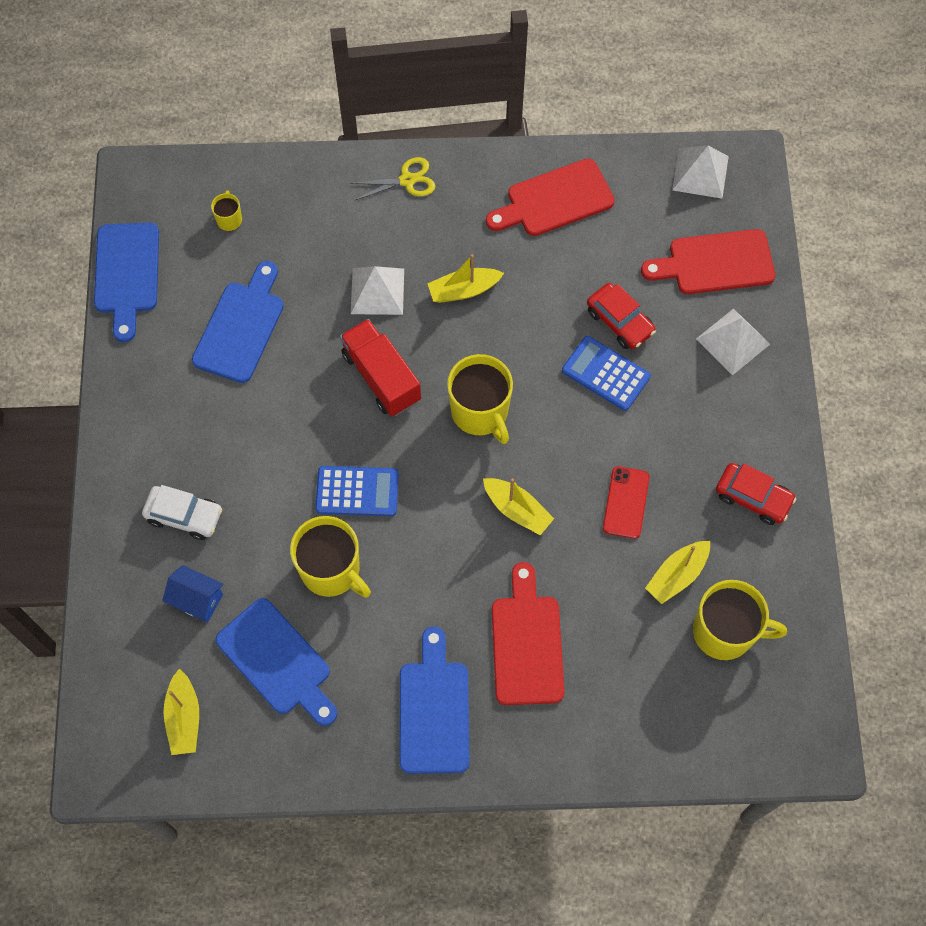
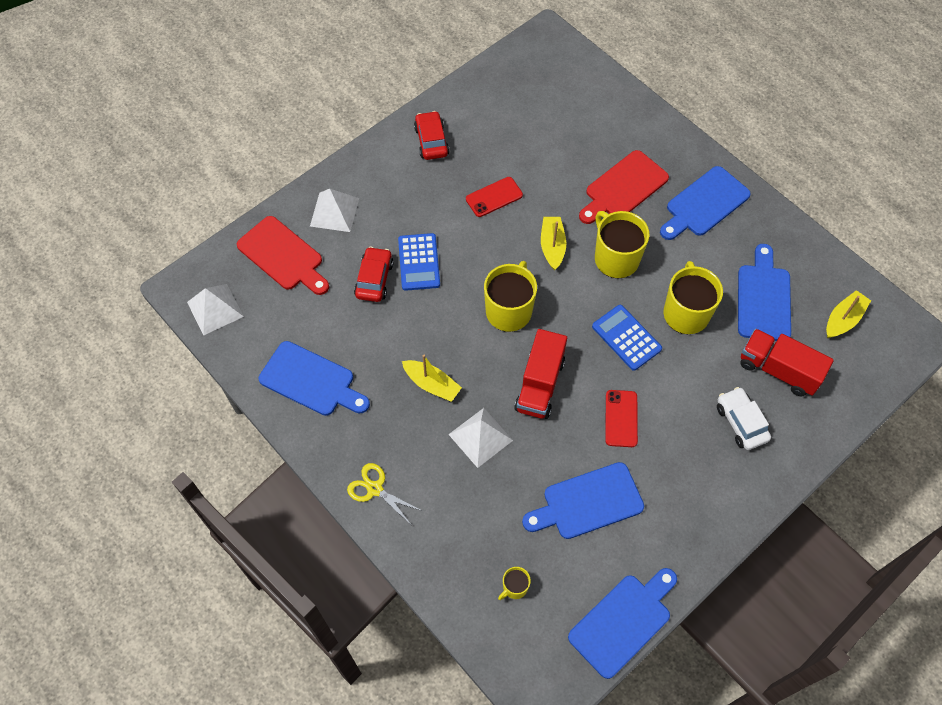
camera: 130 degrees left, 5 degrees down
(197, 600) = (778, 370): blue house -> red truck
(286, 417) = (621, 418): none -> red phone
(554, 200) = (311, 381): red cutting board -> blue cutting board
(677, 575) = (513, 146): yellow boat -> none
(724, 631) = (524, 107): yellow mug -> yellow mug (616, 258)

